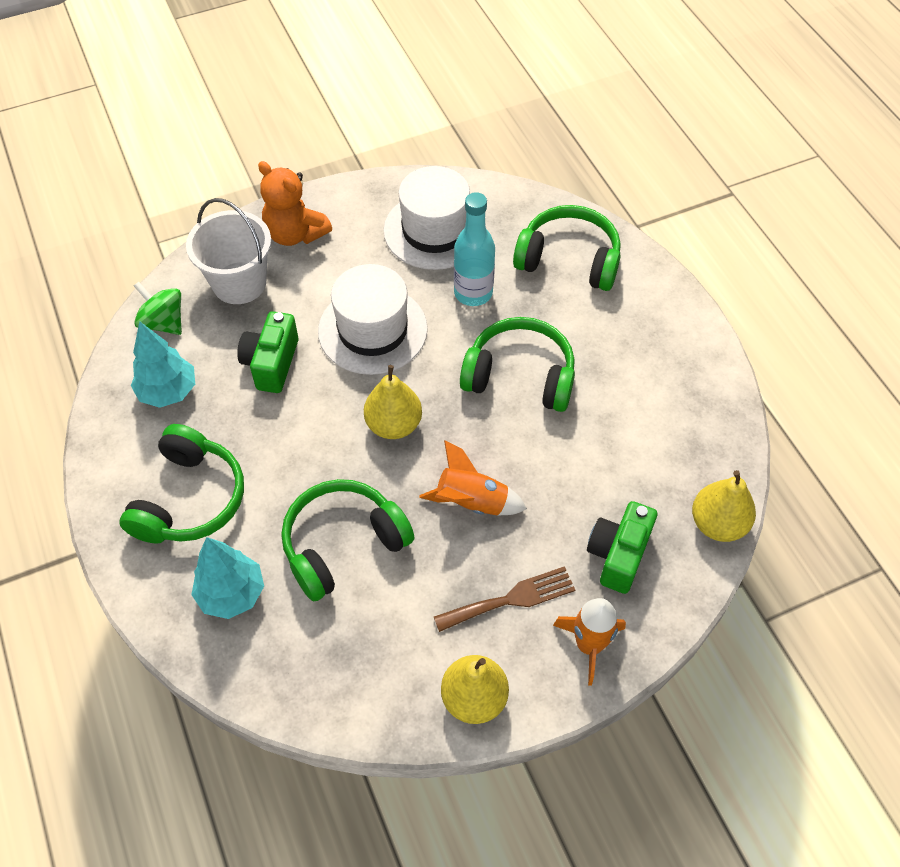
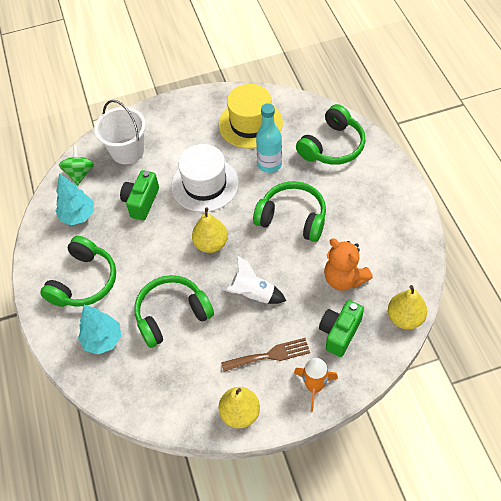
camera: 10 degrees right, 0 degrees up
(163, 323) = (79, 173): green spinning top -> green spinning top turned 45 degrees clockwise
(295, 234) = (164, 122): orange teddy bear -> orange teddy bear (344, 278)
(434, 230) = (250, 124): white hat -> yellow hat
(471, 502) = (253, 294): orange rocket -> white rocket
(569, 260) = (332, 146): green headphones -> green headphones turned 105 degrees clockwise

